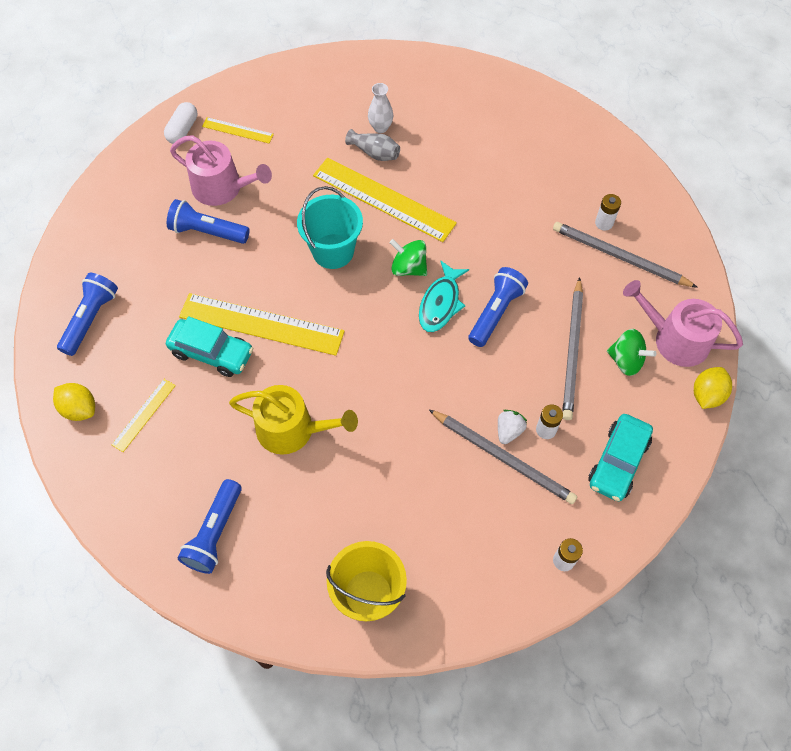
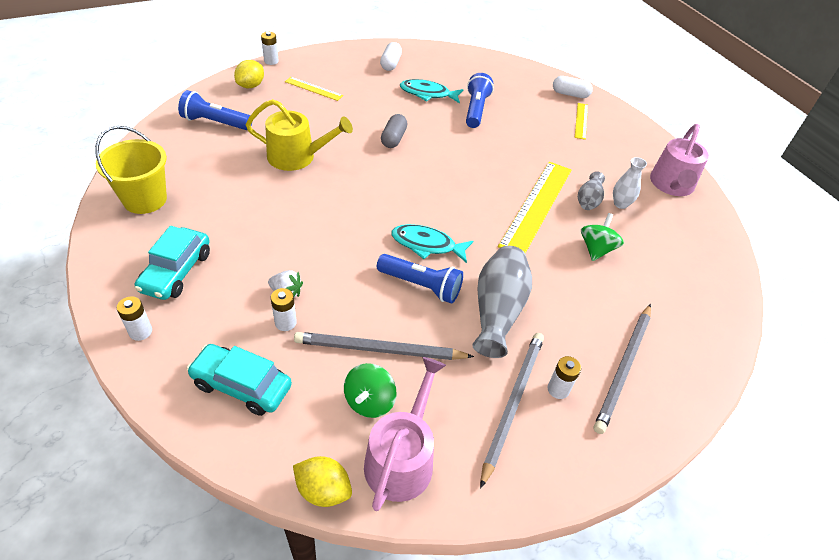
camera: 80 degrees right, 15 degrees down
(65, 473) = (271, 61): none -> white battery
(79, 409) = (319, 63): yellow lemon -> yellow lemon (251, 85)
(90, 318) = (390, 64): blue flashlight -> white capsule
(168, 280) = (428, 94): none -> turquoise fish
(212, 353) = (366, 115): turquoise car -> turquoise car (176, 271)
(222, 188) = (520, 115): pink watering can -> pink watering can (672, 185)
(261, 324) = (393, 138): yellow ruler -> grey capsule
(292, 429) = (297, 156): yellow watering can -> yellow watering can turned 90 degrees counterclockwise
(333, 251) = (471, 175): turquoise bucket -> none
(408, 268) = (463, 223): green spinning top -> green spinning top (596, 249)
(503, 458) = (257, 288): grey pencil -> grey pencil (623, 368)
(523, 253) = (497, 311): none -> grey vase

